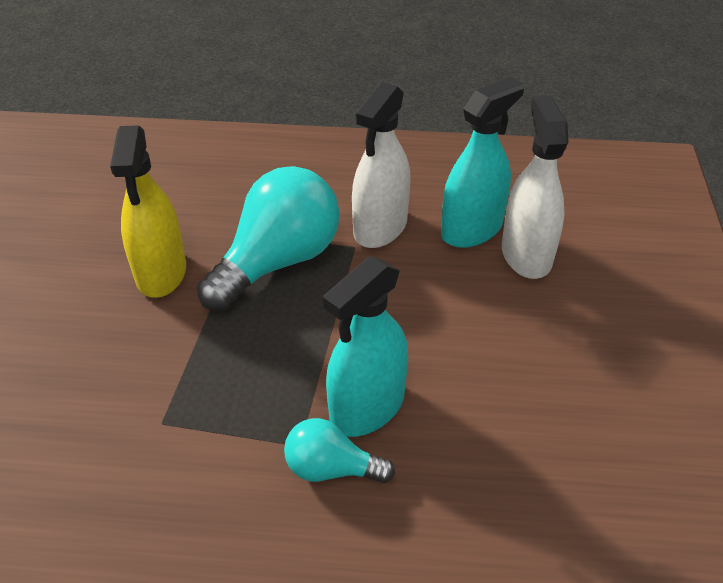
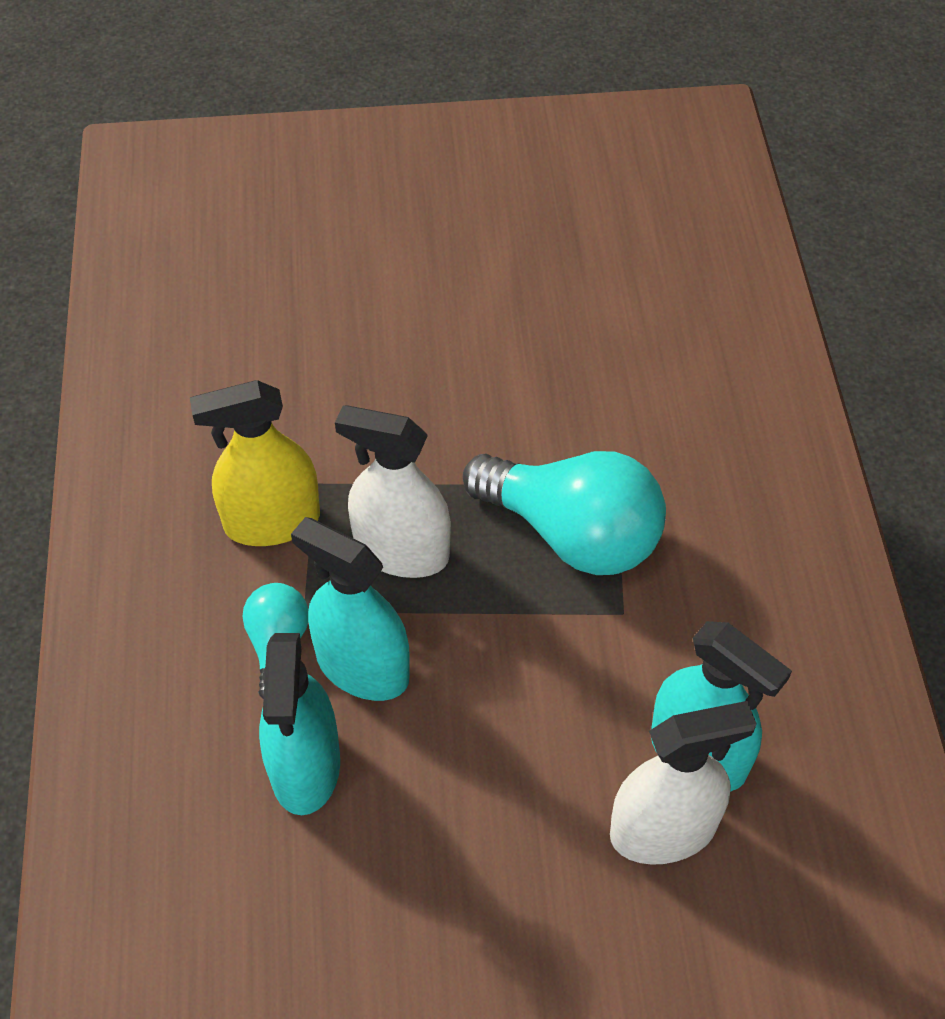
camera: 80 degrees right, 10 degrees up
(161, 272) = (525, 422): yellow spray bottle -> yellow spray bottle (272, 522)
(380, 227) = (669, 637): white spray bottle -> white spray bottle (401, 551)
(456, 458) = (305, 766): none -> turquoise spray bottle

